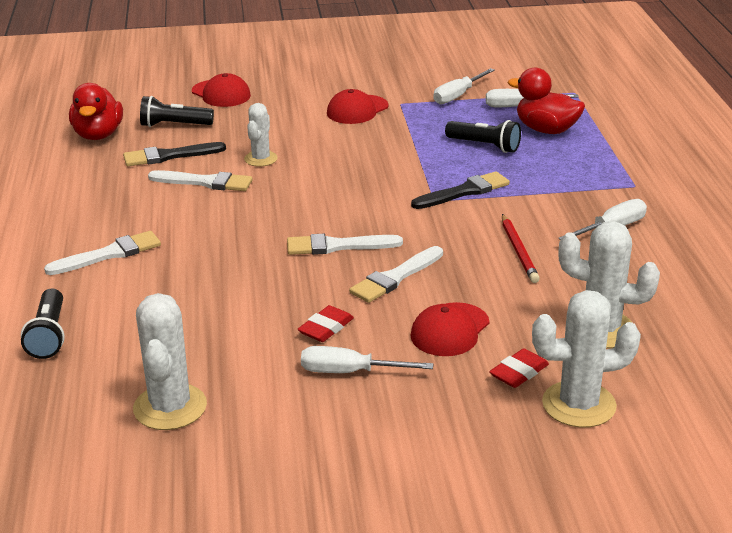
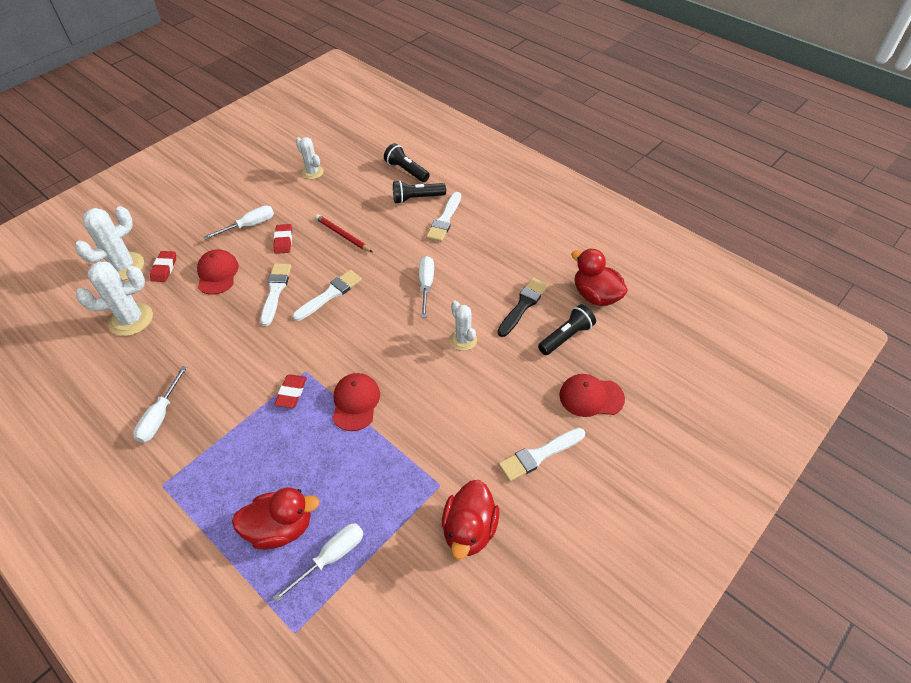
camera: 140 degrees right, 20 degrees up
(170, 407) = (312, 172): white cactus -> white cactus, size x0.62
(205, 182) = (468, 297): white brush -> white brush (539, 455)
(357, 110) = (464, 448): red cap -> red cap (355, 402)
(407, 82) = (469, 530): none -> red duck
(458, 96) = (402, 537): white screwdriver -> white screwdriver (426, 285)
(464, 192) = (291, 393): black brush -> red eraser
(485, 146) = (317, 464): black flashlight -> black flashlight (417, 198)
(518, 251) = (214, 355): red pencil -> red pencil (342, 235)

